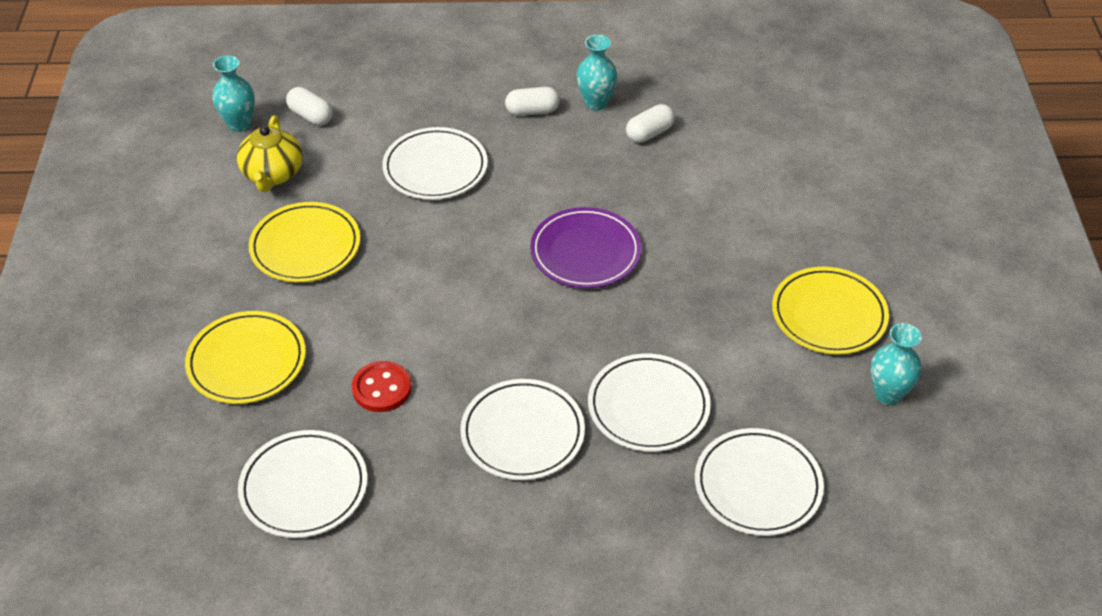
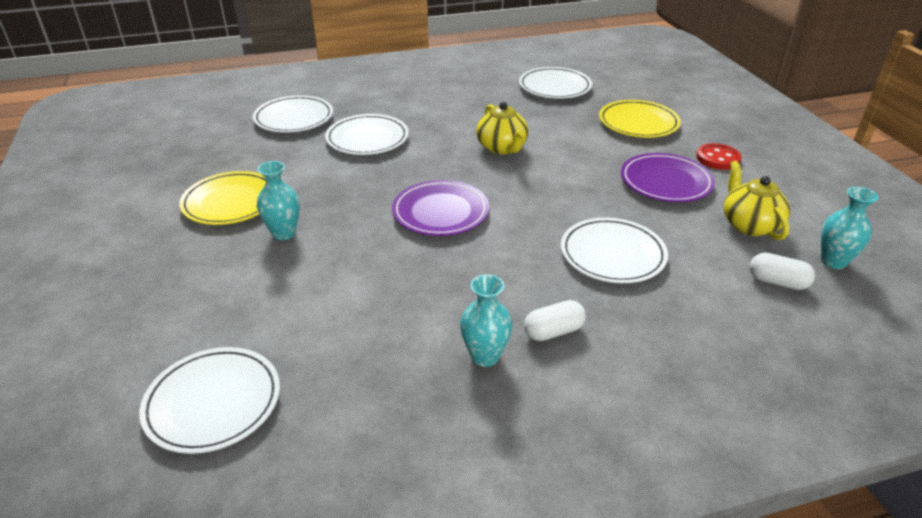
camera: 165 degrees right, 10 degrees down
(305, 247) = (665, 182): yellow plate -> purple plate
(382, 388) = (543, 124): red button -> red button (718, 158)
(467, 347) = (502, 148): none -> yellow teapot
(522, 433) = (444, 119): white plate -> white plate (213, 403)
(649, 133) = (410, 329): white capsule -> none
(888, 394) = (196, 166): turquoise vase -> turquoise vase (284, 233)

